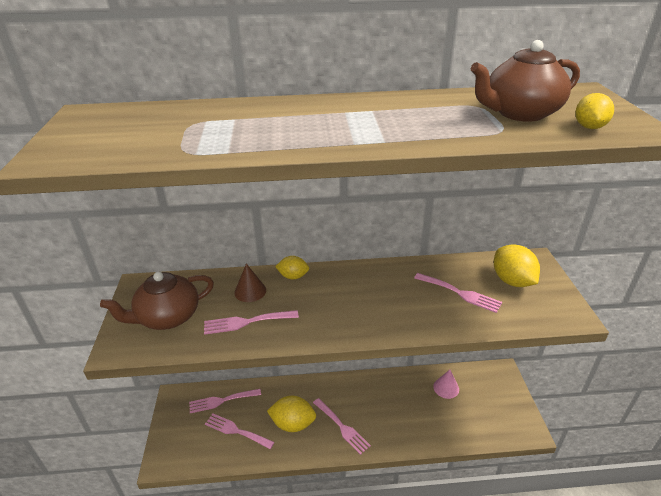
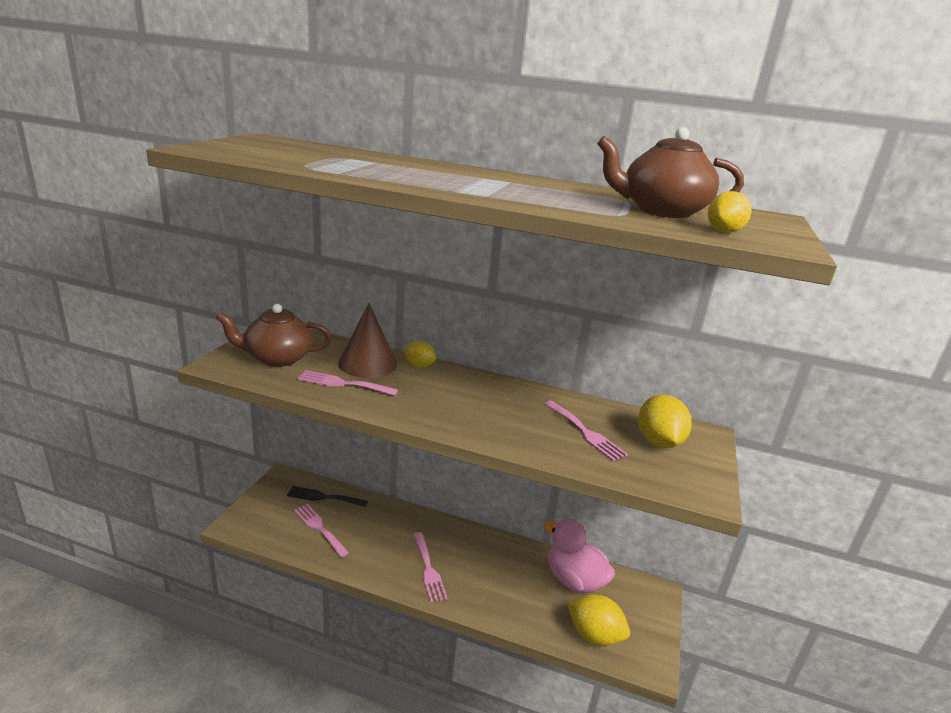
camera: 20 degrees right, 10 degrees down
(221, 401) = (323, 497): pink fork -> black fork
(250, 291) = (368, 363): brown cone -> brown cone, size x1.70
(293, 424) = (379, 545): yellow lemon -> yellow lemon (594, 635)
(446, 388) = (574, 580): pink cone -> pink duck

